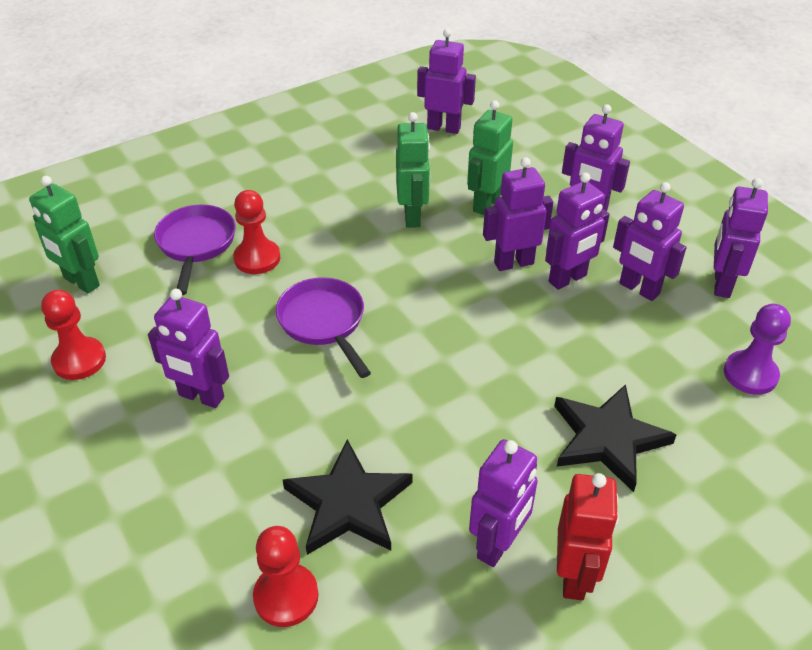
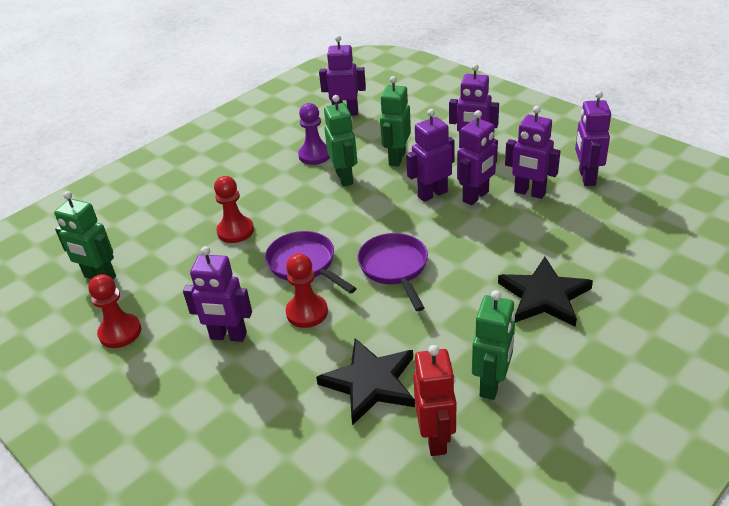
camera: 10 degrees left, 5 degrees down
(196, 244) = (183, 231): purple pan -> purple pan (395, 268)
(286, 596) = (347, 457): red pawn -> red pawn (307, 312)
(498, 545) = (491, 384): purple robot -> green robot
(574, 576) = (554, 391): red robot -> red robot (436, 438)
(750, 374) = (628, 232): purple pawn -> purple pawn (315, 155)

